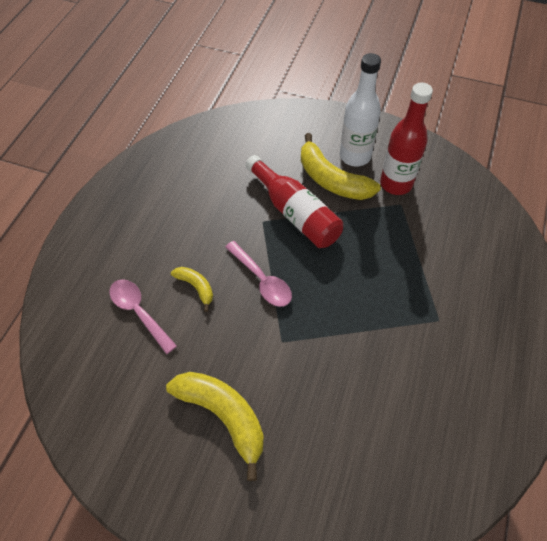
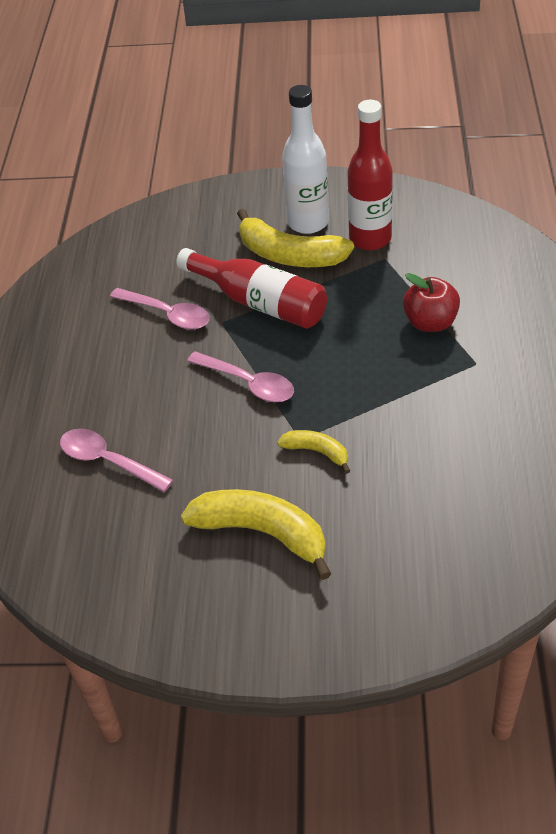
camera: 15 degrees left, 10 degrees down
(196, 287) = (169, 414): yellow banana -> yellow banana (317, 452)
(227, 202) = (167, 314): none -> pink spoon
(416, 271) = (430, 322): none -> red apple

